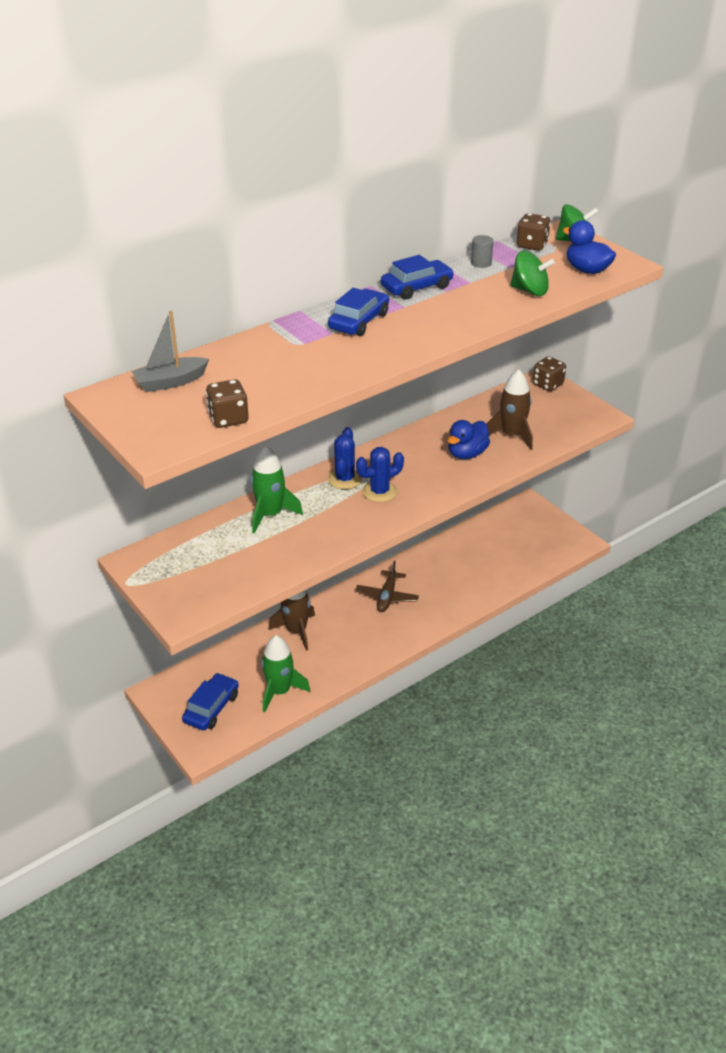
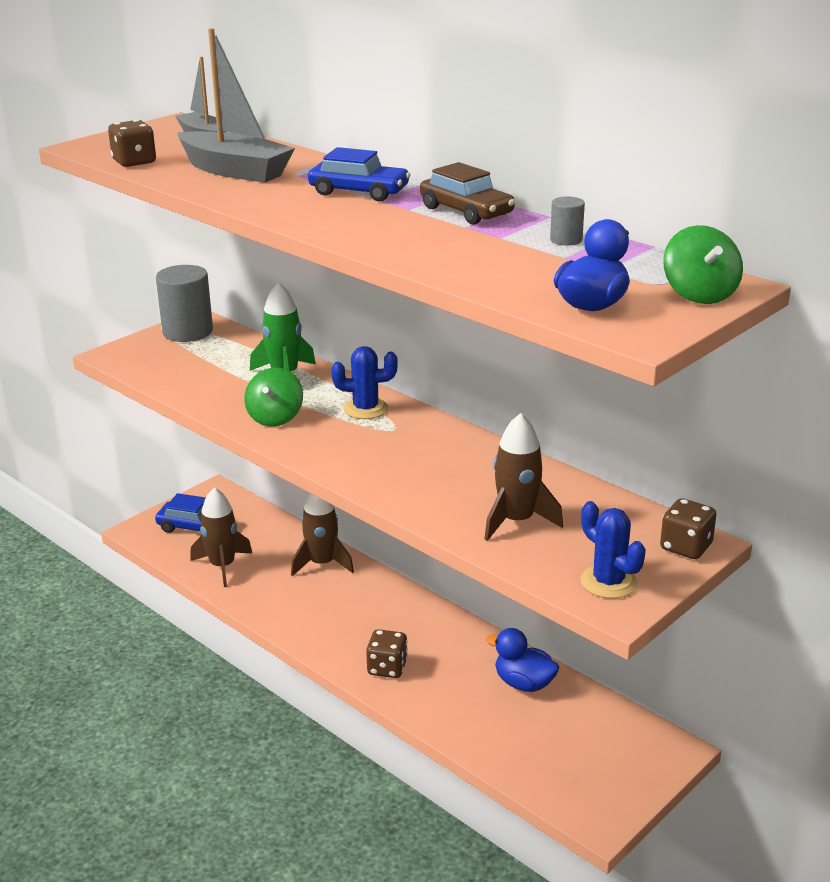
camera: 80 degrees right, 10 degrees down
(154, 567) = (187, 332): none -> grey cylinder
(279, 691) = (222, 566): green rocket -> brown rocket
(281, 370) = (235, 171): none -> grey boat
(379, 492) = (345, 433): blue cactus -> blue cactus (608, 582)
(387, 597) = (401, 625): brown plane -> none
(417, 287) = (466, 211): blue car -> brown car
(467, 454) = (453, 487): blue duck -> blue duck (523, 683)
(530, 291) = (493, 271): green spinning top -> green spinning top (275, 418)
(532, 245) = (656, 267): brown dice -> brown dice (387, 668)

